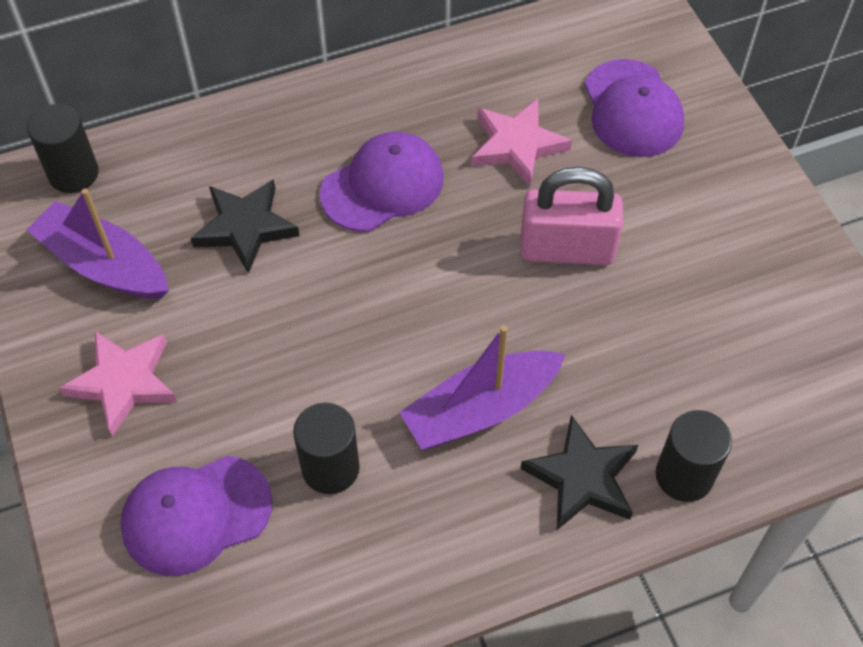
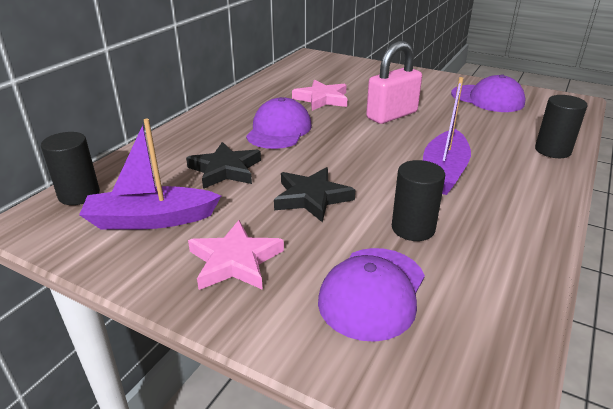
camera: 40 degrees left, 25 degrees down
(582, 478) = (521, 170): black star -> black star (312, 198)
(632, 109) = (352, 76): purple cap -> purple cap (487, 99)

